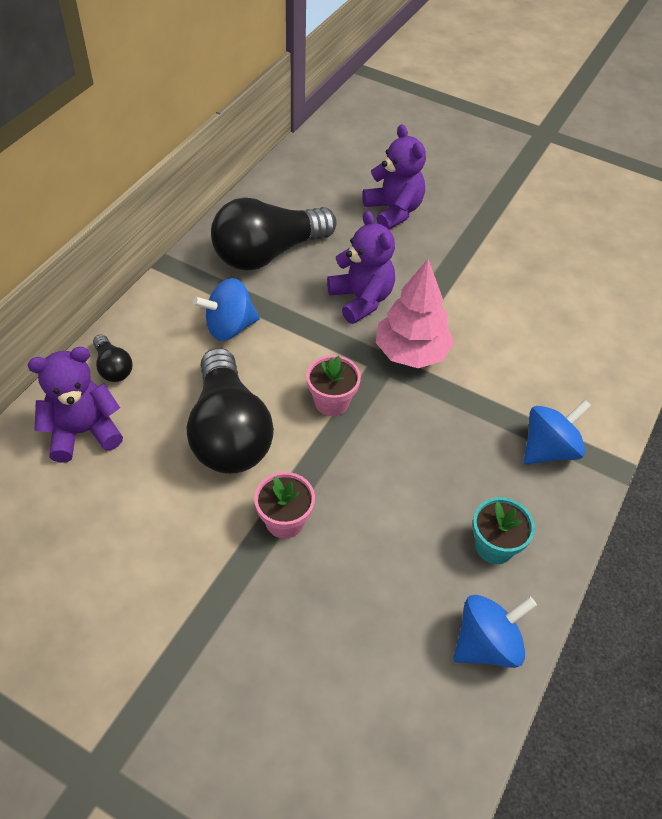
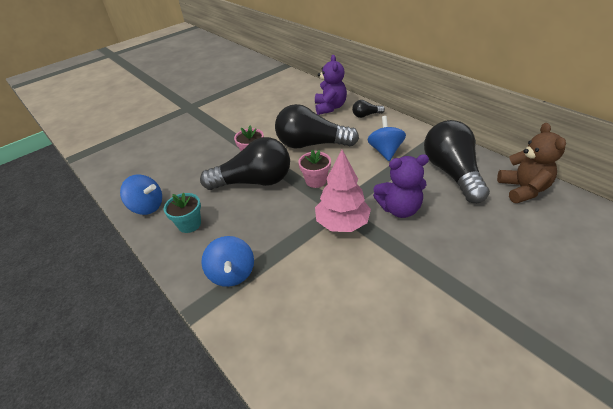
camera: 115 degrees right, 10 degrees down
(285, 194) = (522, 189): none -> brown teddy bear
(361, 489) = (254, 182): none -> black light bulb
(393, 211) = (508, 250): purple teddy bear -> none
(486, 643) = (147, 207): blue spinning top -> blue spinning top turned 60 degrees counterclockwise

